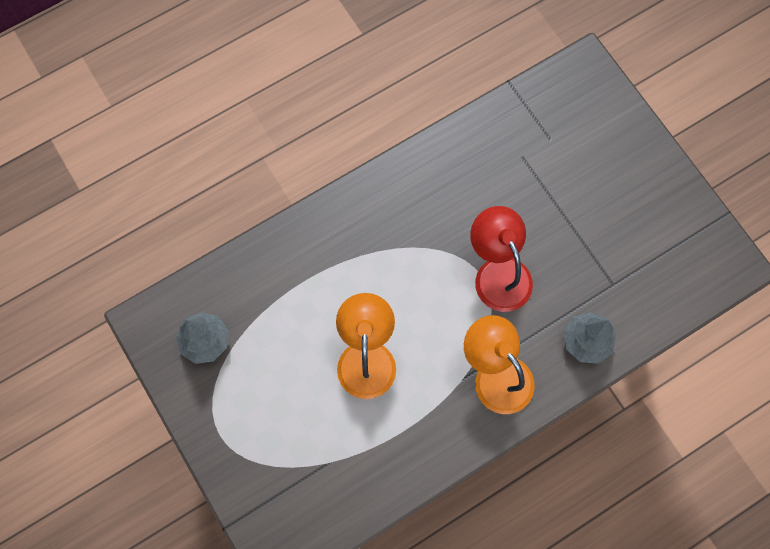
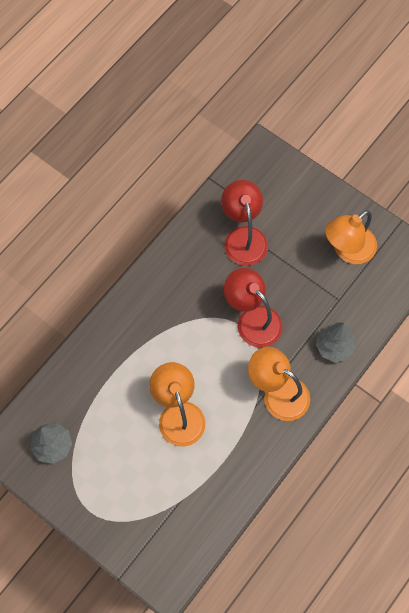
camera: 20 degrees left, 5 degrees down
(523, 167) = (243, 237): none -> red lamp
(647, 227) = (347, 250): none -> orange lamp

